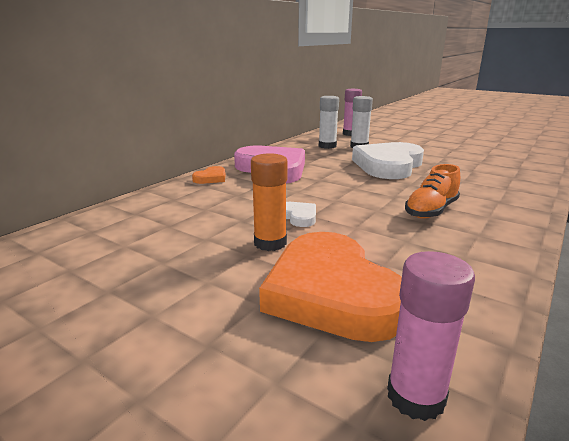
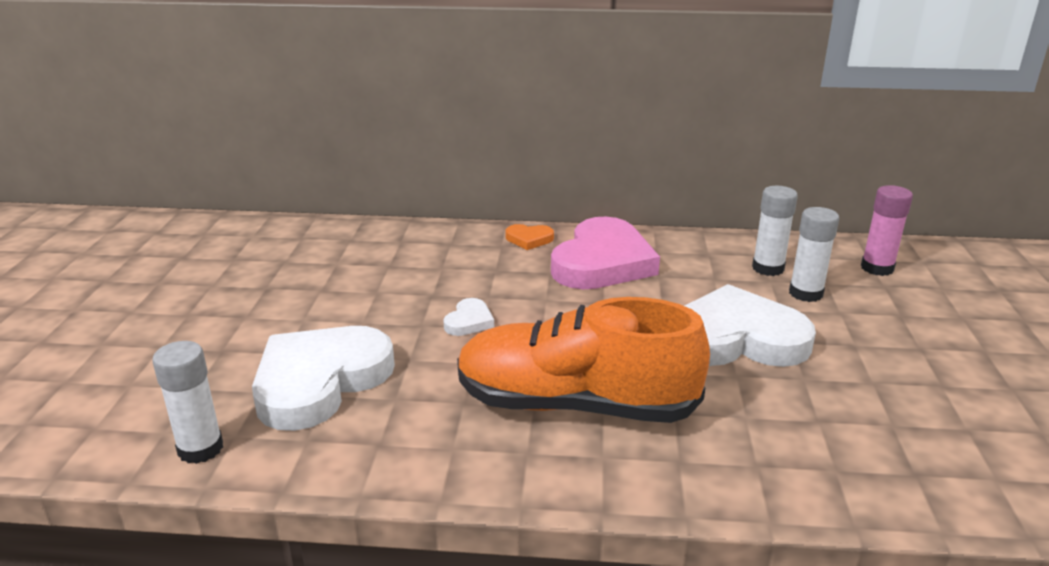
camera: 60 degrees right, 5 degrees up
(270, 243) = (392, 325): orange glue stick -> none
(331, 293) = (320, 381): orange heart -> white heart
(416, 396) = (200, 449): pink glue stick -> white glue stick
(431, 211) = (575, 405): orange shoe -> orange shoe, size x1.97

